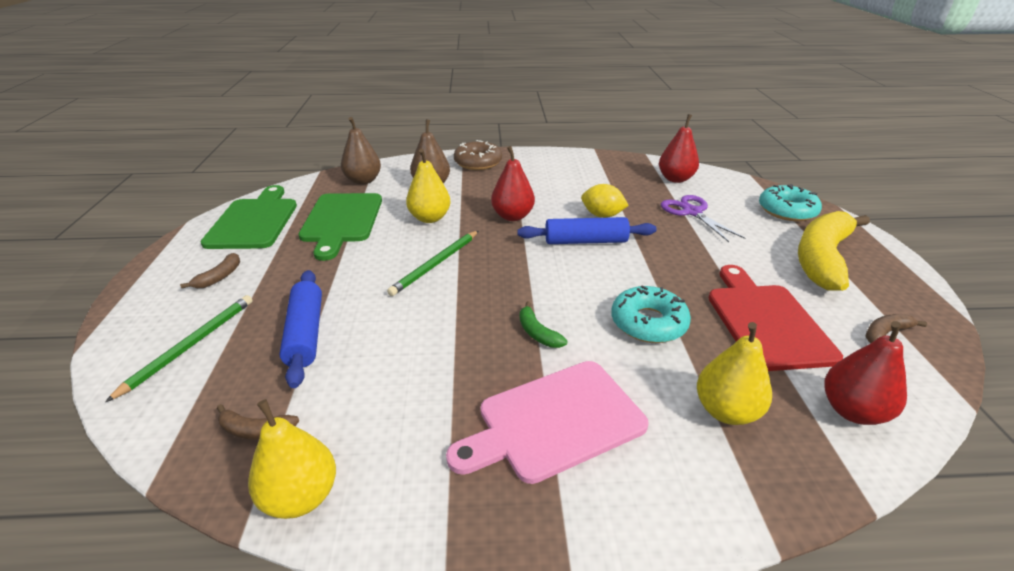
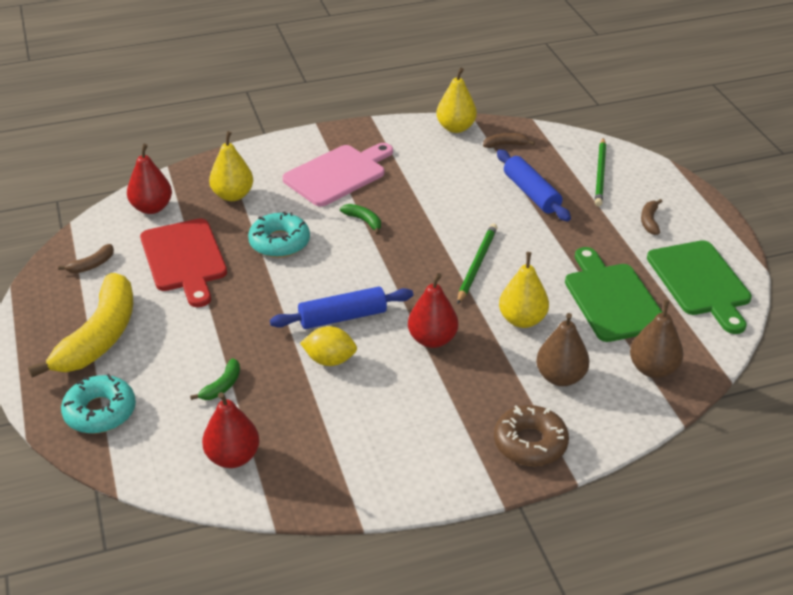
camera: 165 degrees right, 5 degrees up
(691, 212) = (222, 386): purple scissors -> green banana

